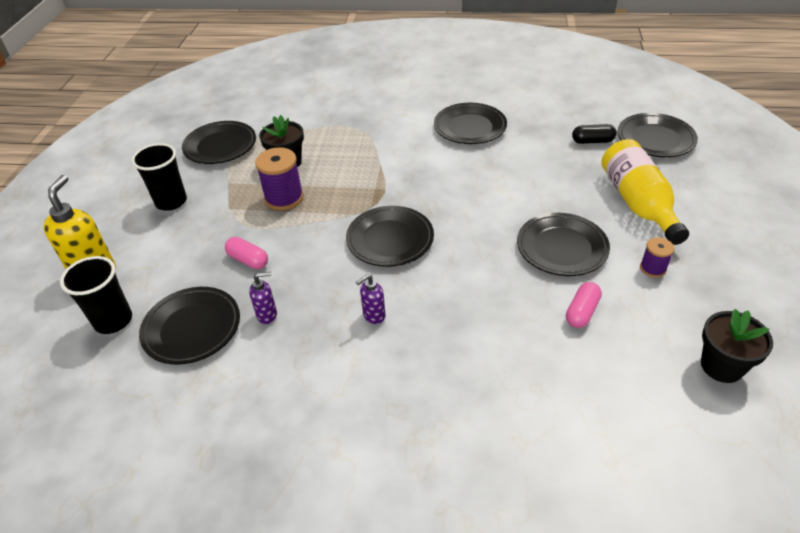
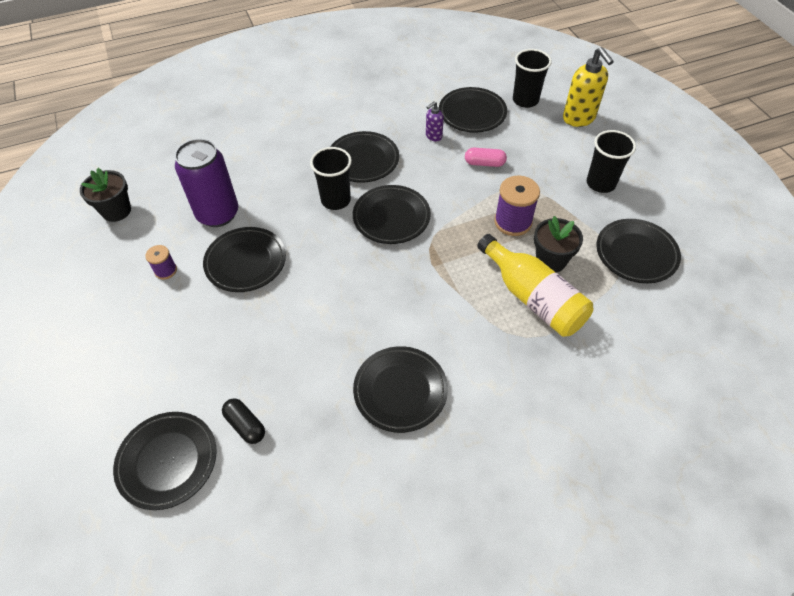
camera: 150 degrees right, 10 degrees up
(373, 315) = (363, 160): purple soap dispenser -> black plate
(436, 278) = (336, 200): none -> black cup
(582, 312) = (218, 214): pink capsule -> purple can
(592, 141) = (245, 425): black capsule -> black capsule turned 75 degrees clockwise
(638, 203) = (183, 341): yellow bottle -> yellow bottle (533, 298)

